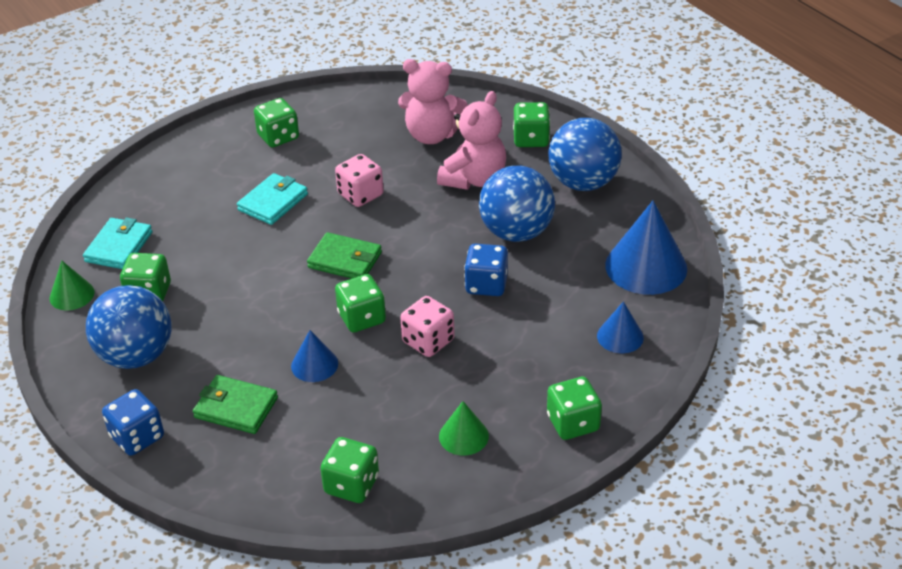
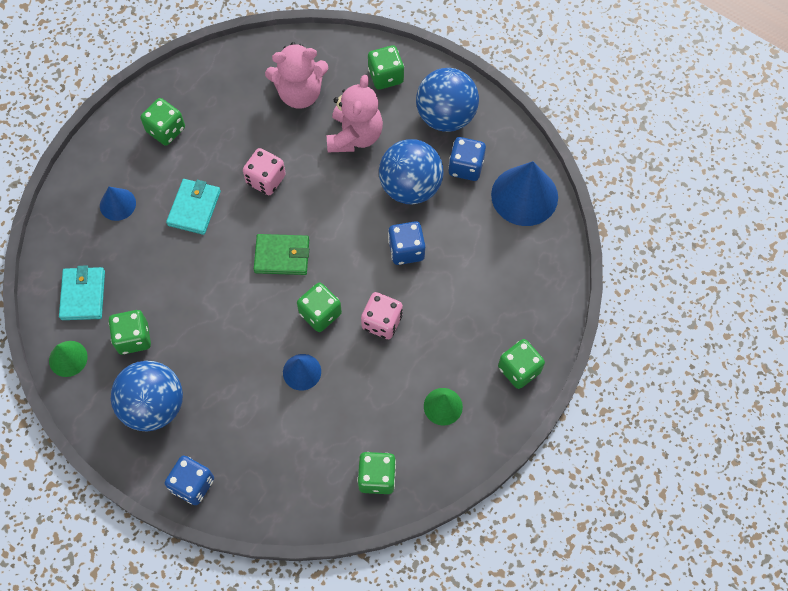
camera: 20 degrees left, 25 degrees up
(236, 408) = (258, 432): green wallet -> none
(587, 228) = (466, 167): none -> blue dice
(620, 336) = (527, 274): blue cone -> blue cone (117, 204)

